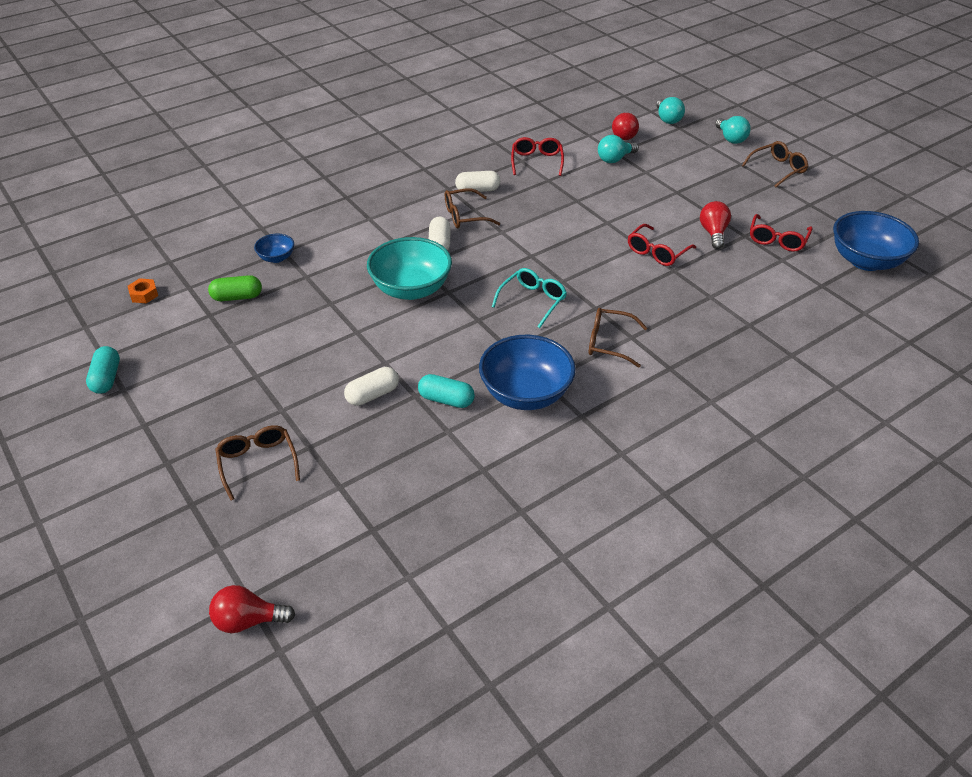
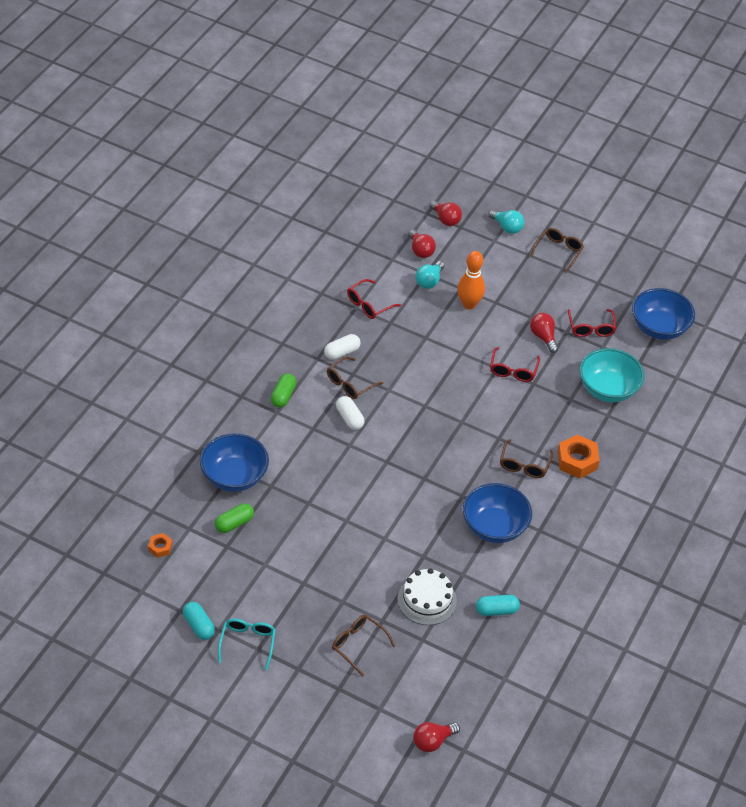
camera: 30 degrees left, 5 degrees up
(276, 258) = (234, 477): blue bowl -> blue bowl, size x2.04
(372, 395) = (395, 567): white capsule -> none
(381, 443) = (427, 600): none -> white cake
(387, 207) = (283, 396): none -> green capsule
(411, 289) = (358, 469): turquoise bowl -> turquoise bowl (608, 389)
(446, 400) = (446, 551): turquoise capsule -> turquoise capsule (496, 610)
(533, 301) = (452, 448): turquoise glasses -> turquoise glasses (247, 643)
(537, 161) = (369, 305): red glasses -> red glasses turned 105 degrees counterclockwise
(608, 343) = (524, 465): brown glasses -> brown glasses turned 60 degrees counterclockwise
(645, 186) = (469, 304): none -> orange bowling pin
(667, 119) = (445, 219): turquoise light bulb -> red light bulb
(680, 358) = (577, 461): none -> orange nut

